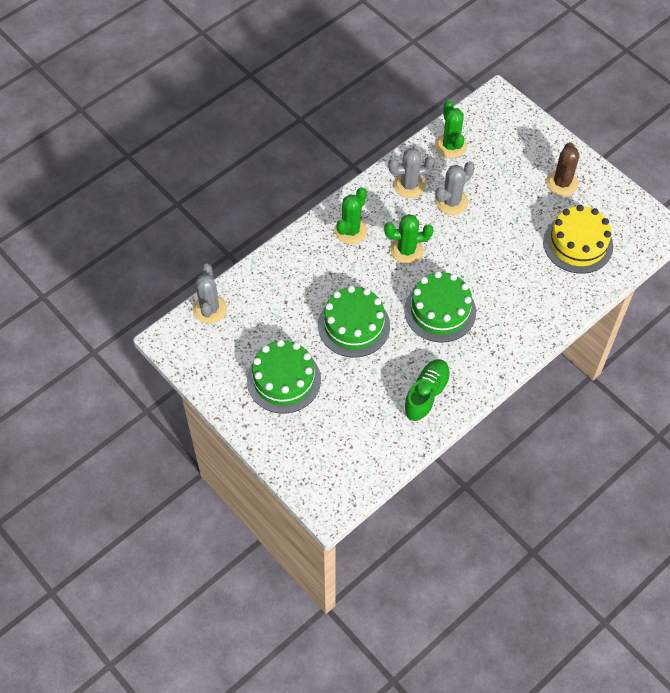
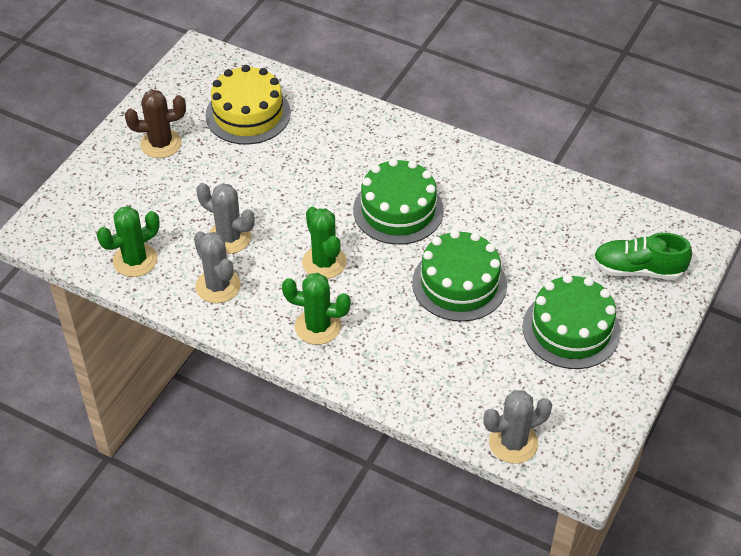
camera: 110 degrees left, 10 degrees down
(426, 395) = (515, 195): green shoe -> green shoe (638, 269)

